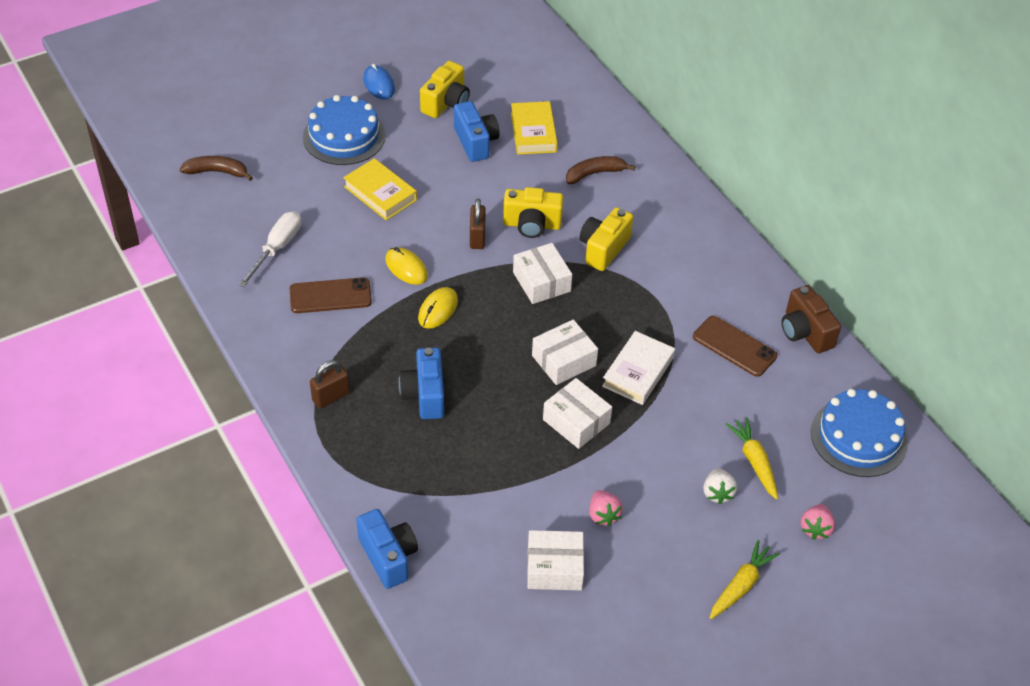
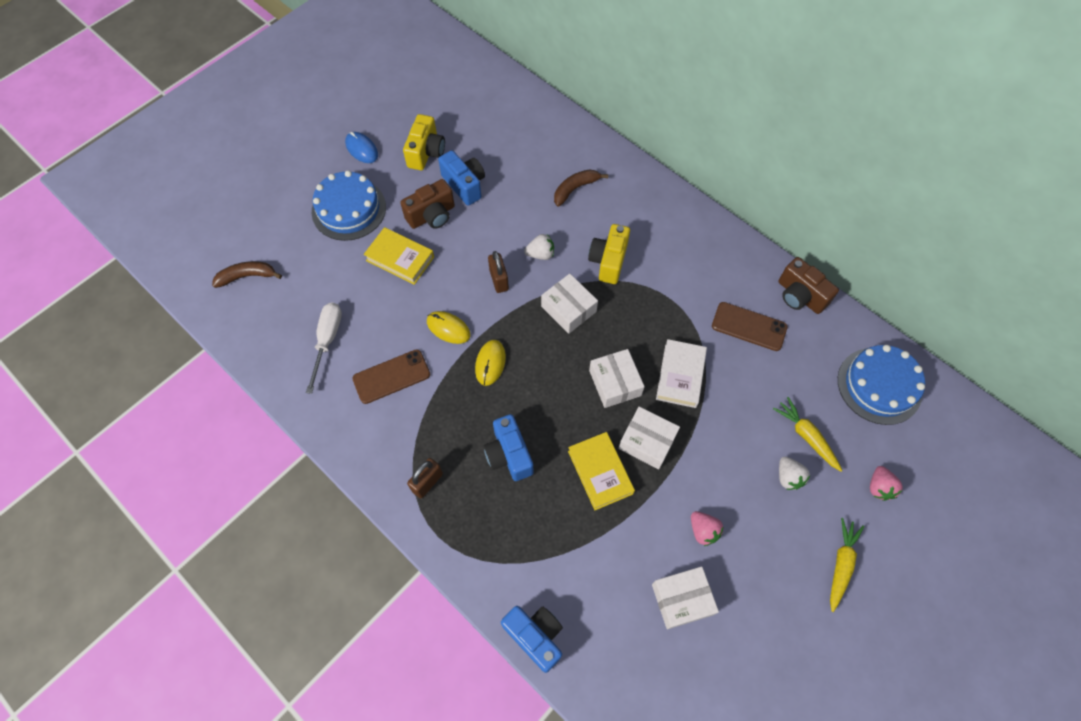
camera: 15 degrees left, 15 degrees up
(429, 162) = (432, 215): none -> brown camera
(532, 225) = (540, 254): yellow camera -> white strawberry
(533, 132) = (510, 162): yellow book -> yellow book (600, 472)
(564, 360) = (615, 383): white box -> white box turned 60 degrees counterclockwise

